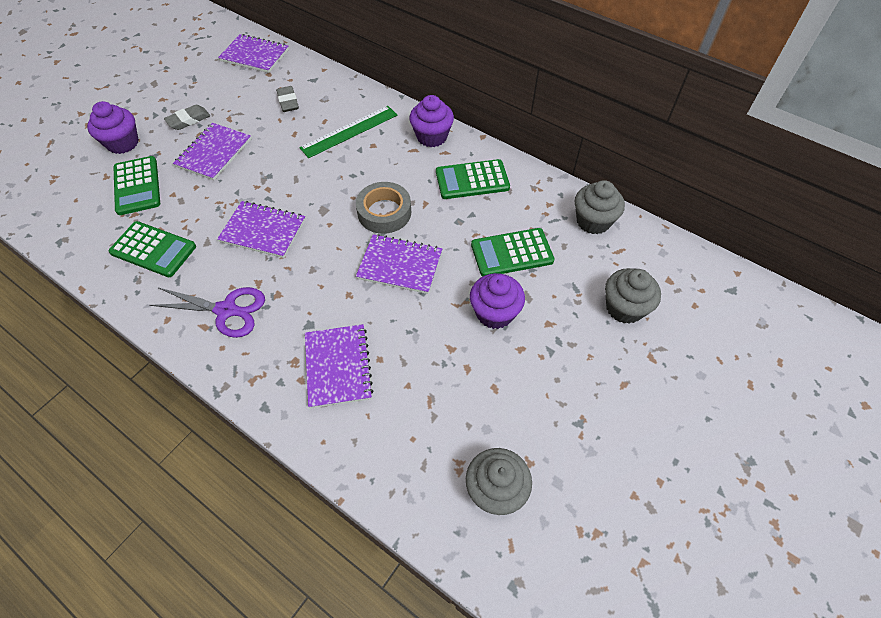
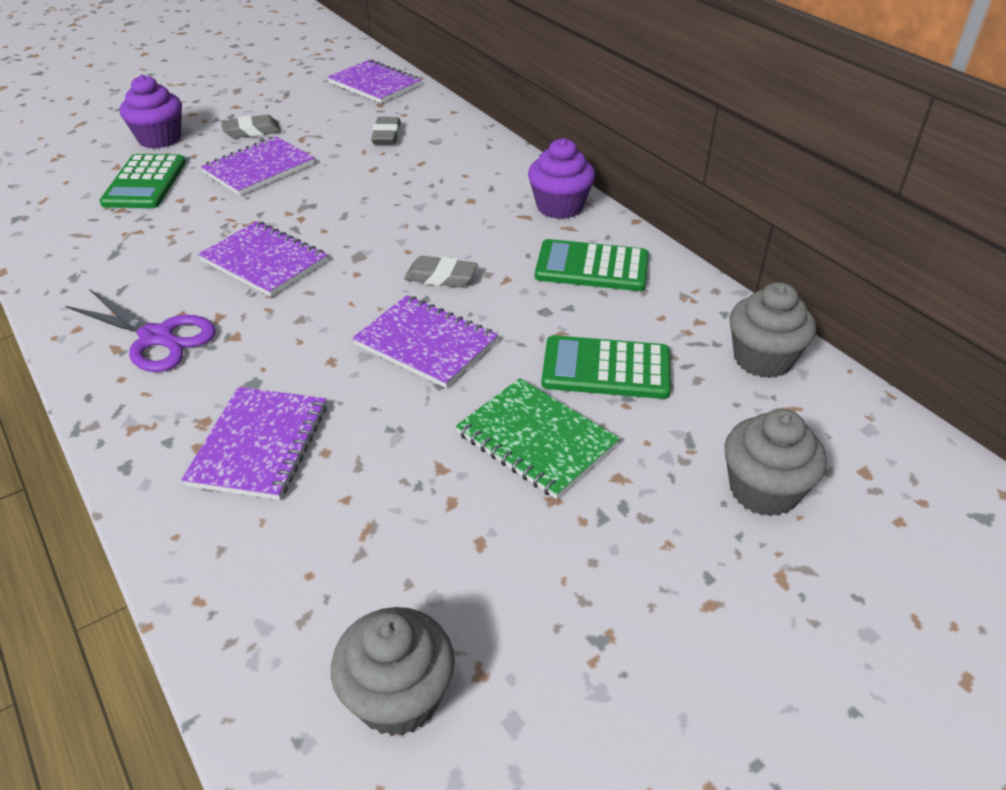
camera: 20 degrees right, 15 degrees down
(153, 249) = (115, 250): green calculator -> none
(349, 131) = (447, 180): green ruler -> none
(384, 212) = (441, 277): grey tape -> grey eraser
(494, 313) = (536, 439): purple cupcake -> green notebook

